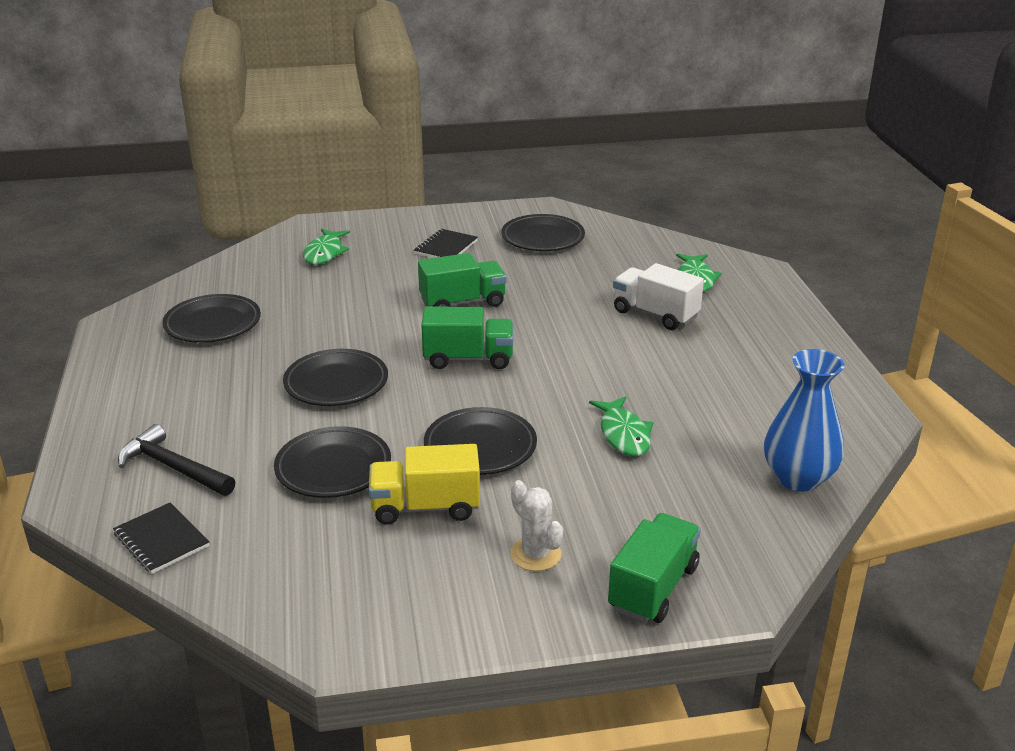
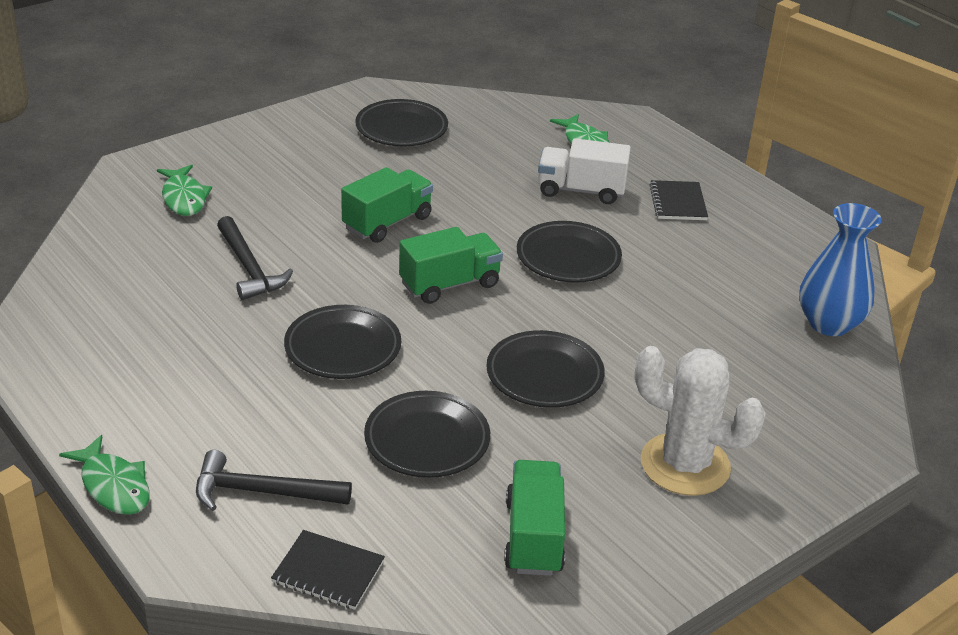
camera: 30 degrees left, 5 degrees up
(213, 324) = (139, 316): black plate -> black plate (568, 257)
(323, 310) = (249, 268): none -> black hammer
(425, 507) = (550, 452): yellow truck -> none
(446, 247) = (311, 161): black notebook -> black notebook (678, 202)
(535, 554) = (685, 465): white cactus -> white cactus, size x1.78
(624, 434) = (658, 324): green fish -> green fish (114, 486)
(653, 587) = (802, 462): green truck -> green truck (533, 536)

